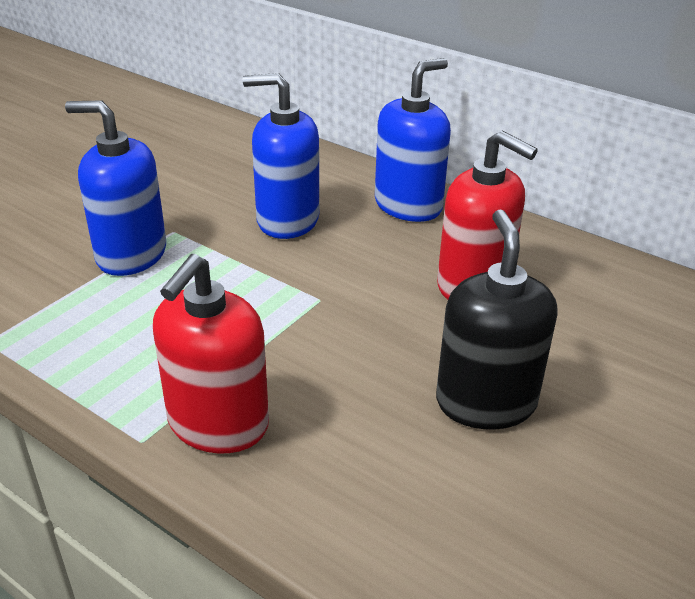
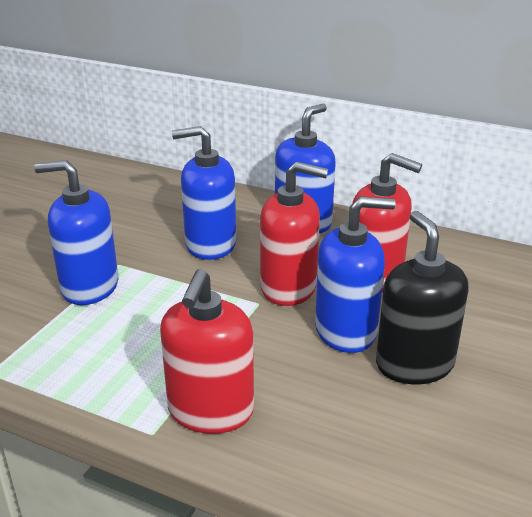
camera: 10 degrees left, 5 degrees down
(363, 285) = (289, 288): none -> red soap dispenser
(414, 348) = (346, 331): none -> blue soap dispenser

